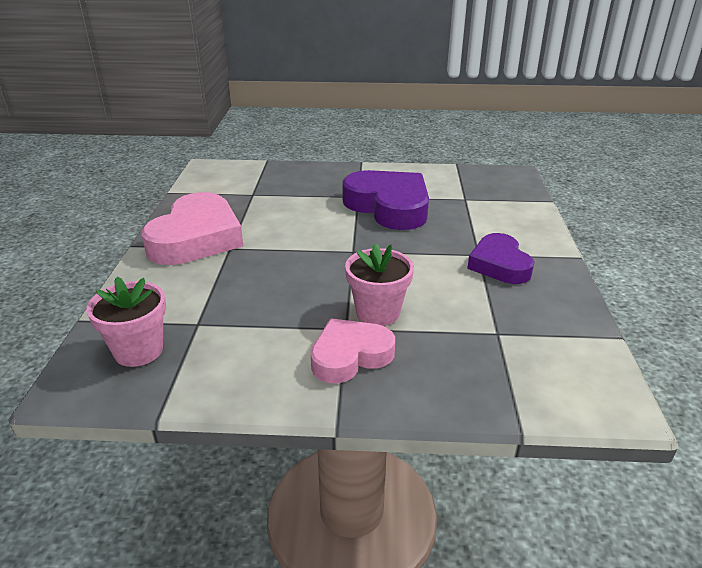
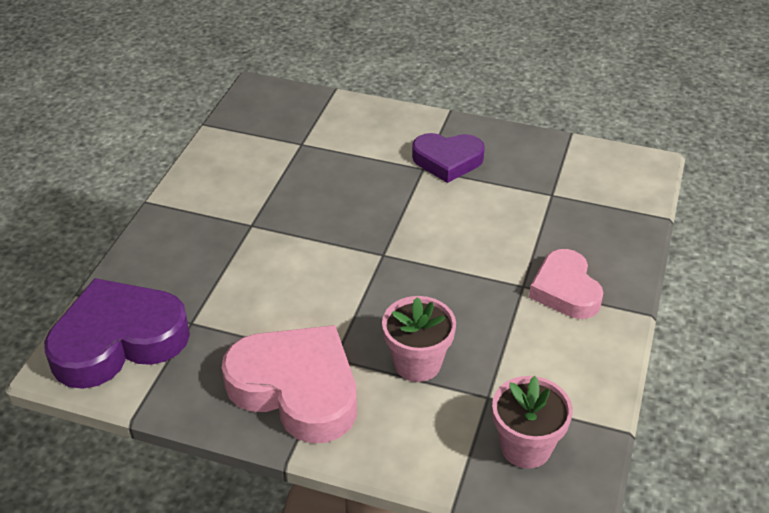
camera: 75 degrees left, 10 degrees up
(378, 312) = (504, 259): pink flower pot -> pink flower pot (417, 363)
(389, 206) = (292, 205): purple heart -> purple heart (118, 341)

